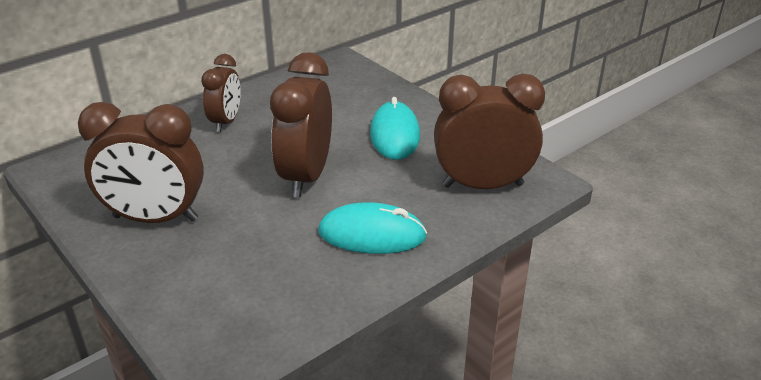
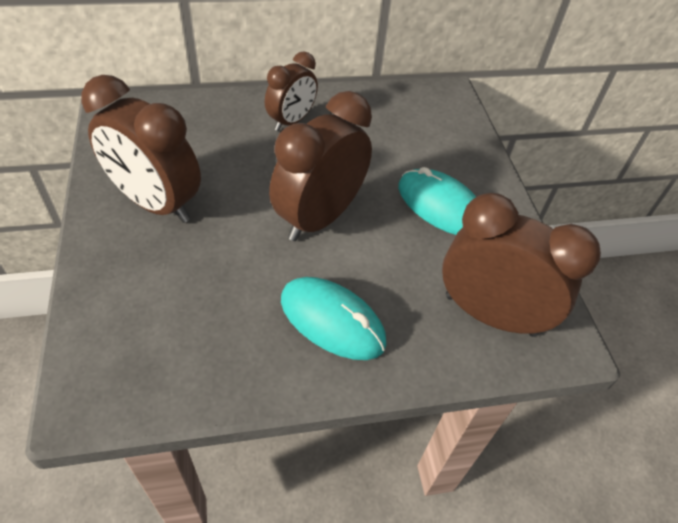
camera: 25 degrees right, 15 degrees up
(394, 135) = (440, 206): turquoise mouse -> turquoise mouse turned 75 degrees counterclockwise

